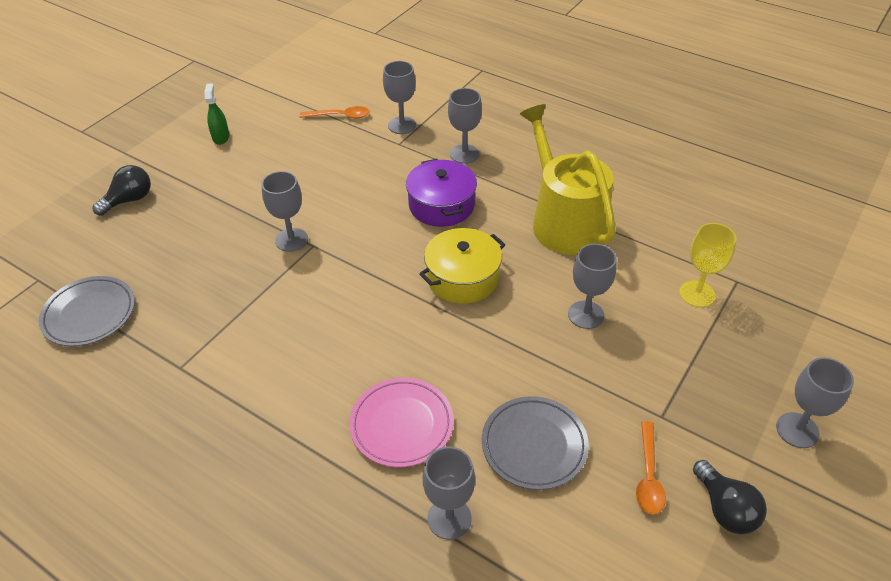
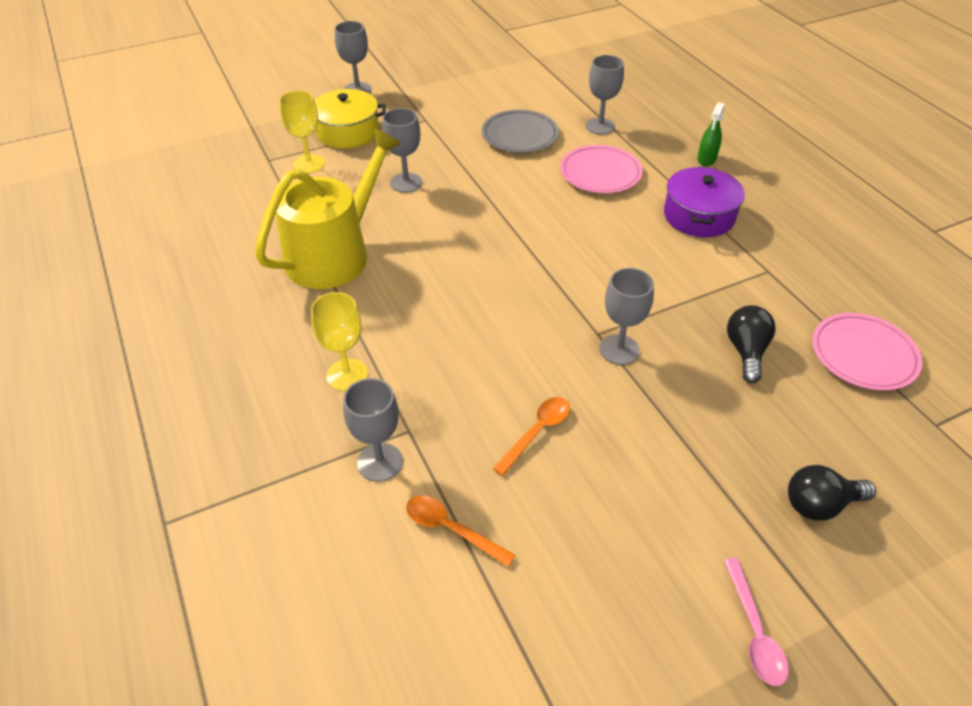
camera: 150 degrees left, 0 degrees up
(89, 314) = (863, 355): grey plate -> pink plate
(165, 136) = (754, 631): none -> pink spoon
(221, 137) = (658, 577): green spray bottle -> green spray bottle (706, 159)
(441, 205) = (432, 320): purple pot -> purple pot (698, 216)
(462, 278) = (475, 244): yellow pot -> yellow pot (347, 132)
(464, 154) = (347, 374): grey goblet -> yellow goblet
(564, 221) = (334, 254): yellow watering can -> yellow watering can turned 150 degrees counterclockwise
(648, 476) = (466, 103): orange spoon -> orange spoon (537, 432)
(725, 509) = (441, 81): black light bulb -> black light bulb (746, 351)

